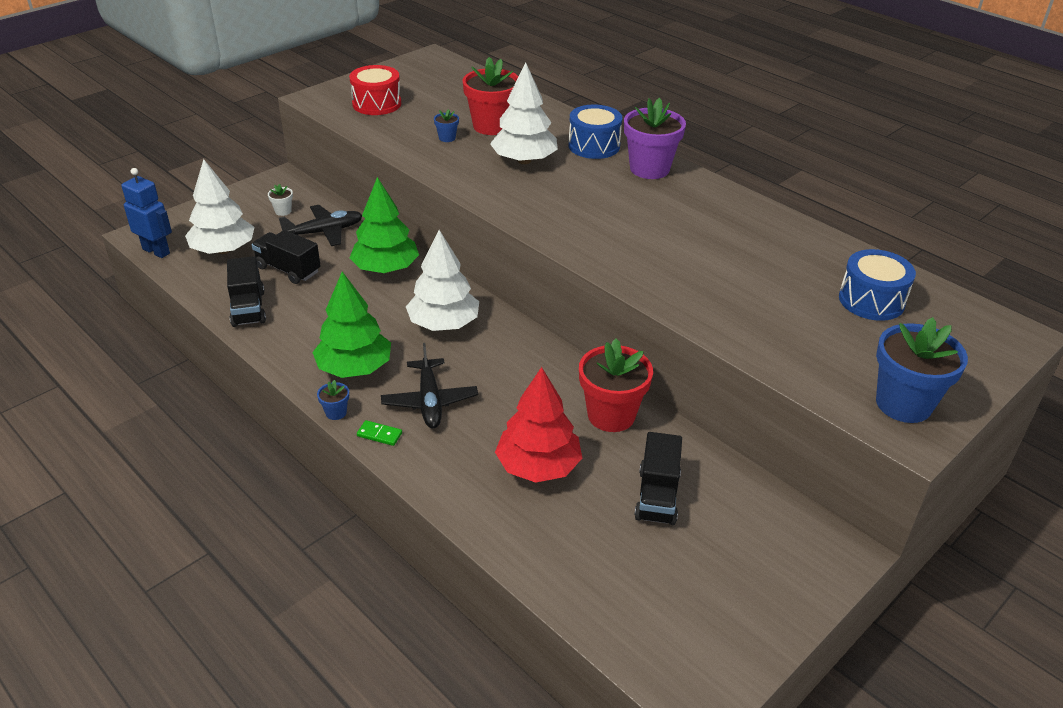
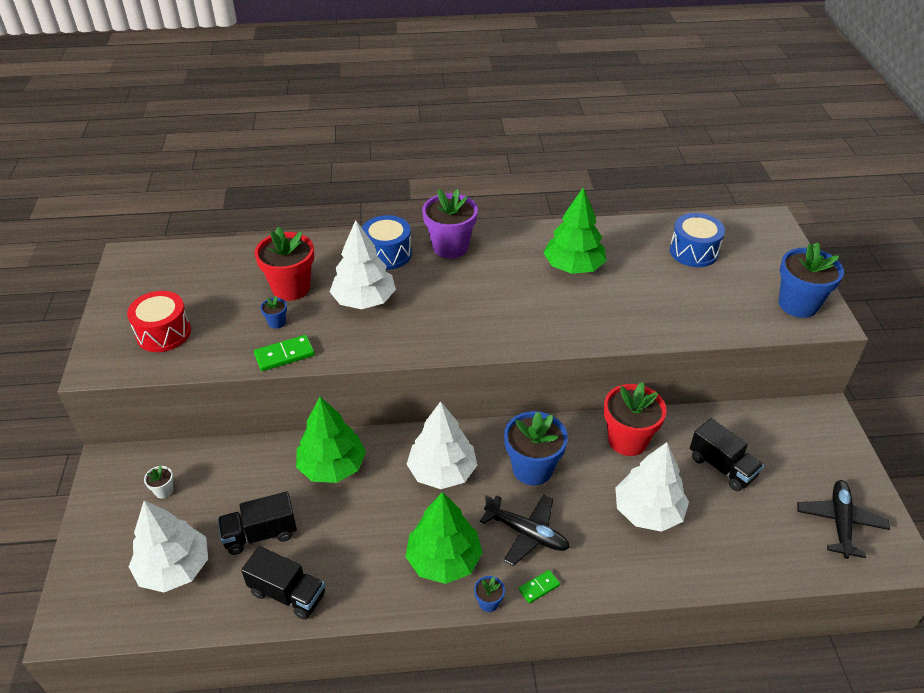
camera: 50 degrees left, 5 degrees up
(156, 251) = (112, 625): blue robot -> none
(324, 232) = (232, 478): black plane -> black plane (840, 522)
(418, 157) = (284, 355): none -> green domino
(505, 372) = (532, 468): none -> blue flower pot
(538, 466) = (648, 511): red tree -> white tree
(727, 239) = (573, 267): none -> green tree

